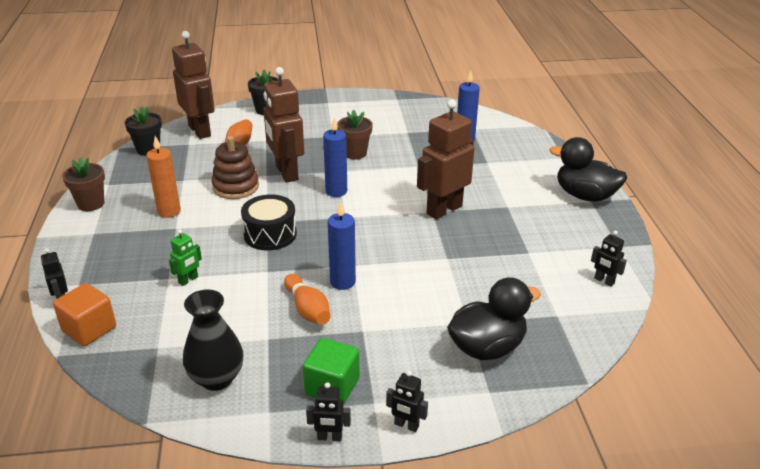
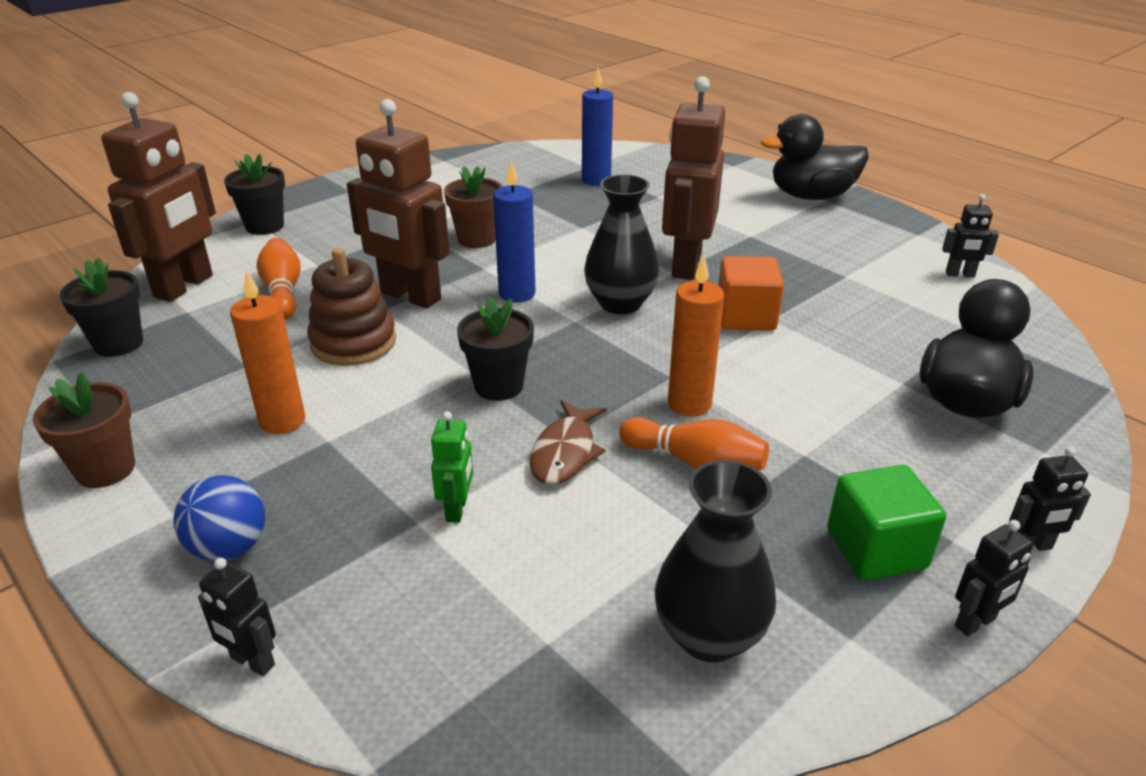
camera: 35 degrees left, 0 degrees up
(89, 329) = (379, 683): orange cube -> orange cube (745, 317)
(97, 255) = (229, 548): none -> blue ball
(200, 131) = (184, 286): brown robot -> brown robot turned 90 degrees clockwise
(259, 277) = (565, 452): none -> brown fish
(270, 234) = (499, 386): black drum -> black flower pot
(342, 282) = (689, 404): blue candle -> orange candle
(379, 217) = (620, 303): none -> black vase

